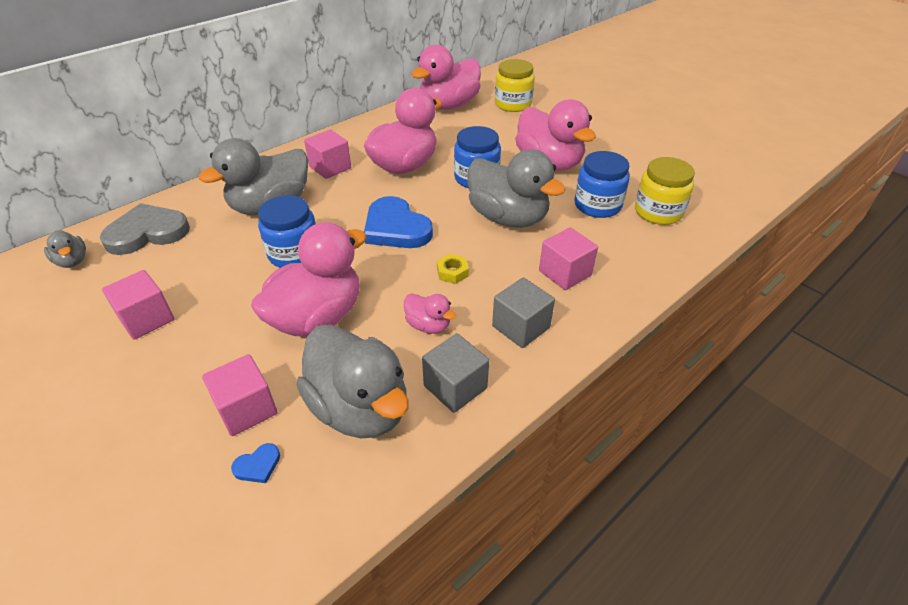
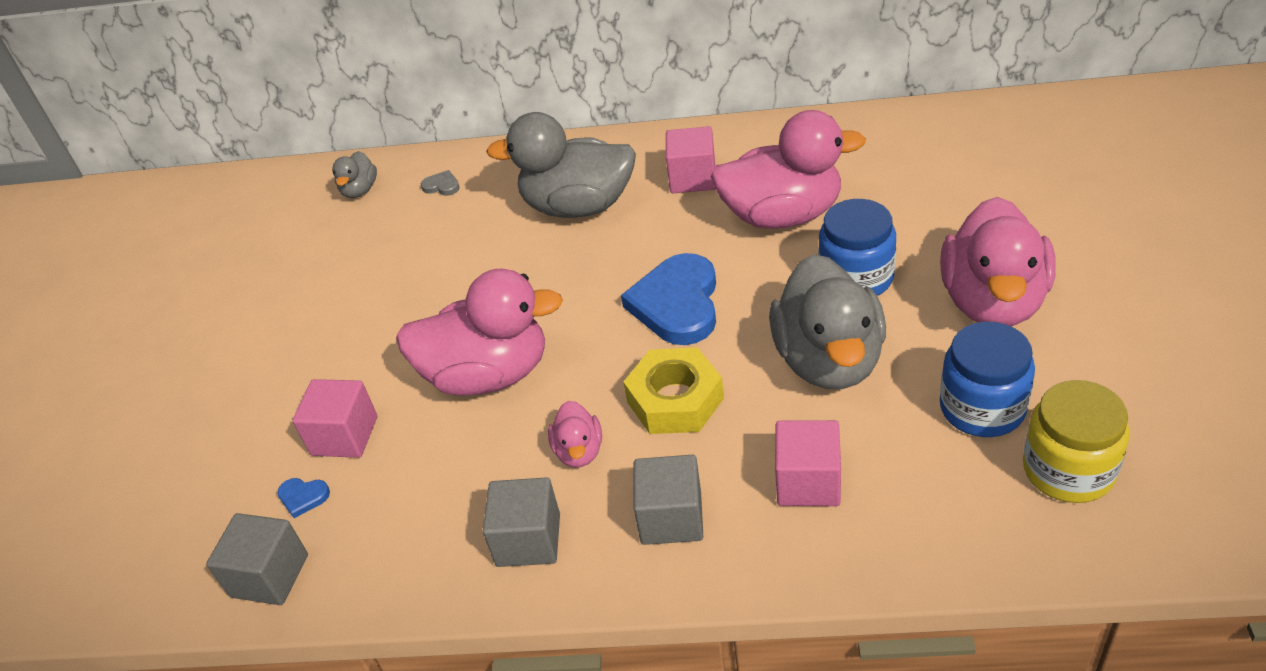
camera: 50 degrees right, 0 degrees up
(147, 233) = (442, 186): grey heart -> grey heart, size x0.41
(147, 319) = (358, 289): pink cube -> none
(291, 532) = (269, 576): none -> grey cube
(294, 253) = (542, 282): blue jar -> none
(360, 408) = (426, 500): grey duck -> none
(449, 105) = (954, 136): pink duck -> none
(452, 272) = (675, 400): yellow nut -> yellow nut, size x1.97
(513, 104) = (1060, 171): yellow jar -> none

